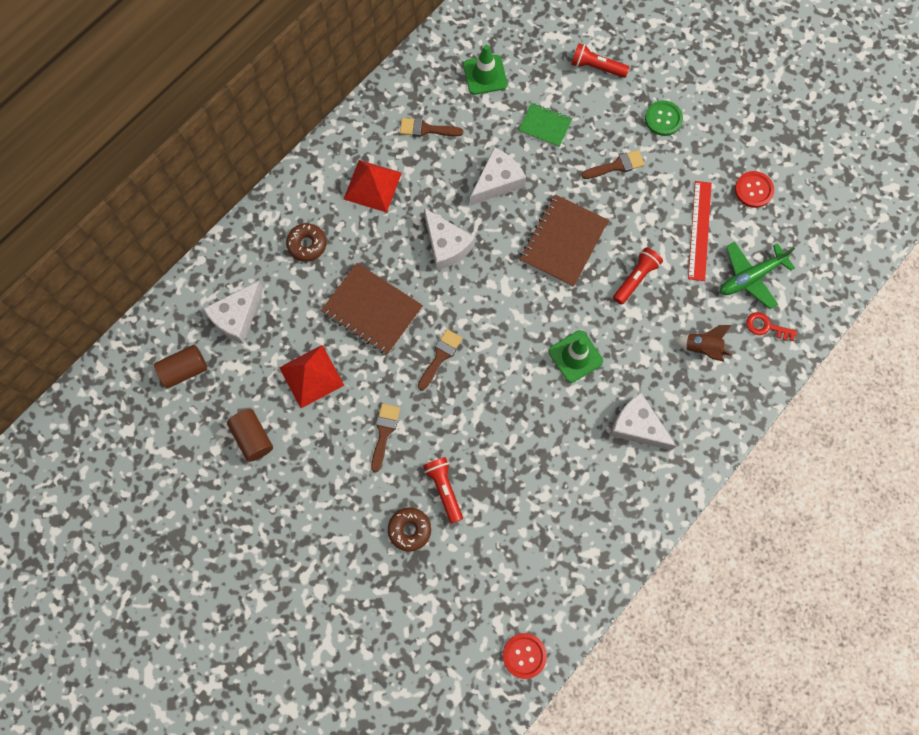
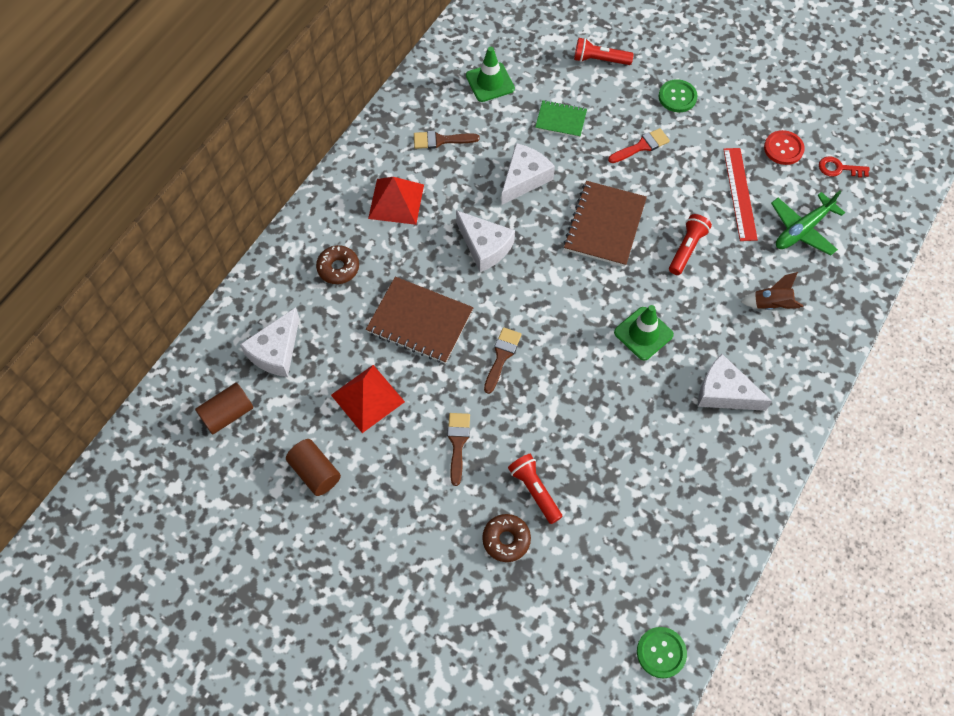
camera: 10 degrees left, 10 degrees down
(524, 655) = (661, 652): red button -> green button
(617, 166) = (642, 146): brown brush -> red brush
(766, 327) = (830, 274): red key -> red key (838, 168)

